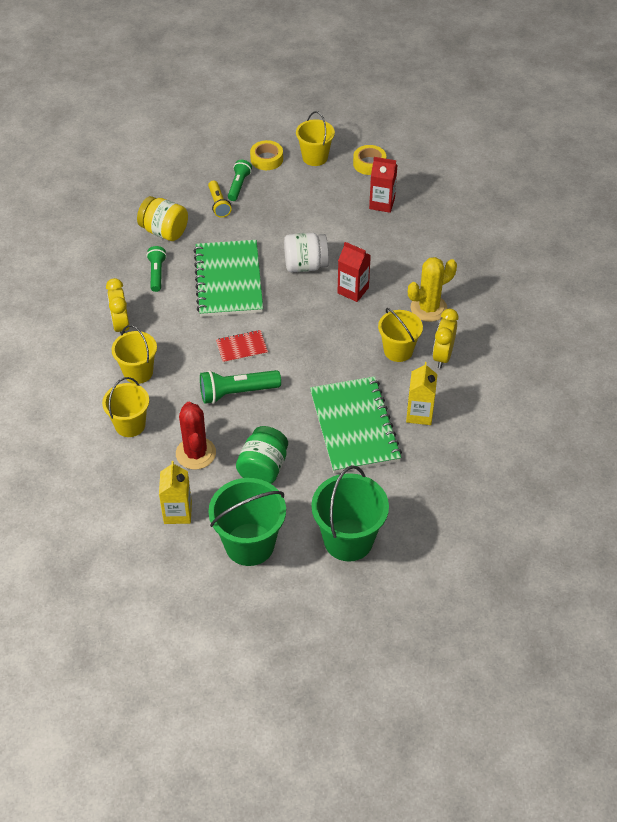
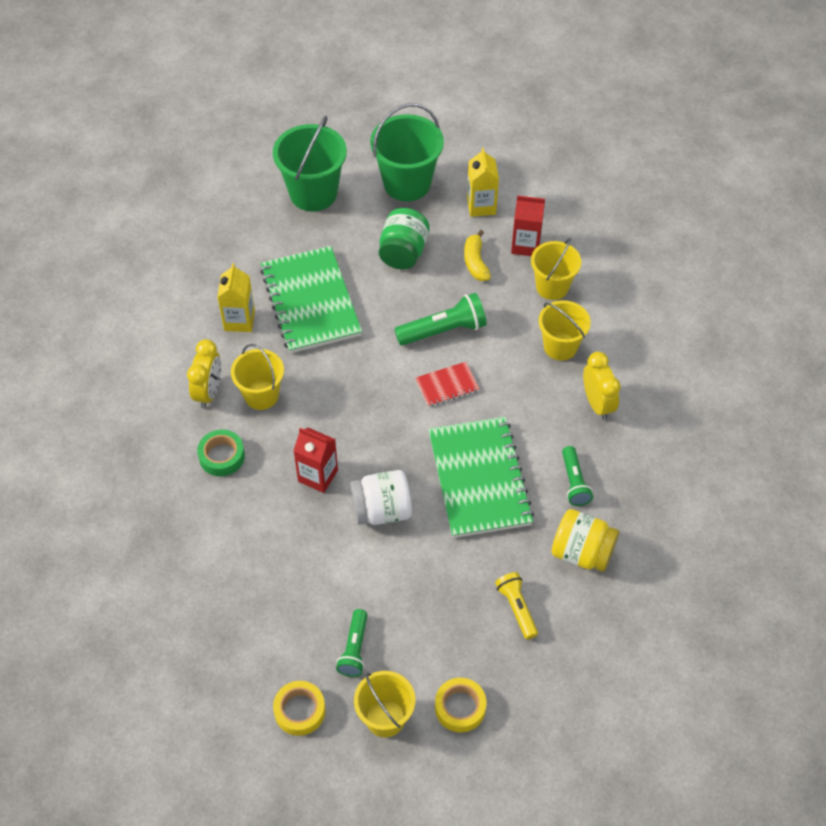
camera: 175 degrees right, 5 degrees up
(196, 453) = (475, 262): red cactus -> yellow banana
(239, 185) = (493, 648): green flashlight -> green flashlight (354, 649)
(382, 203) = (280, 629): red carton -> red carton (525, 245)
(428, 308) = (222, 456): yellow cactus -> green tape

